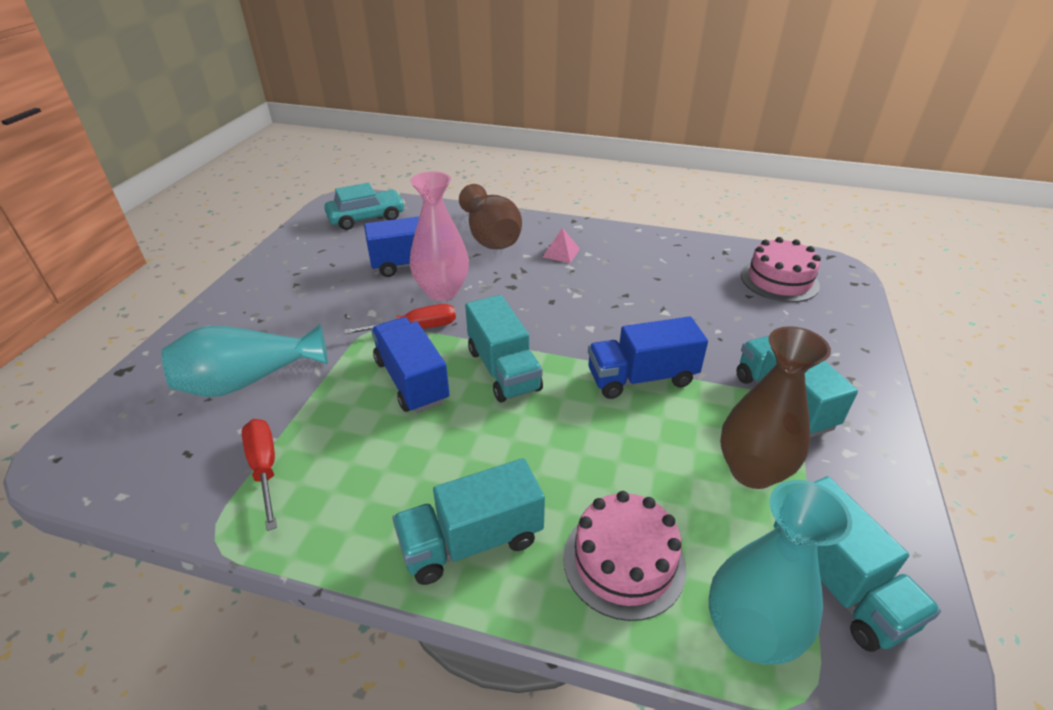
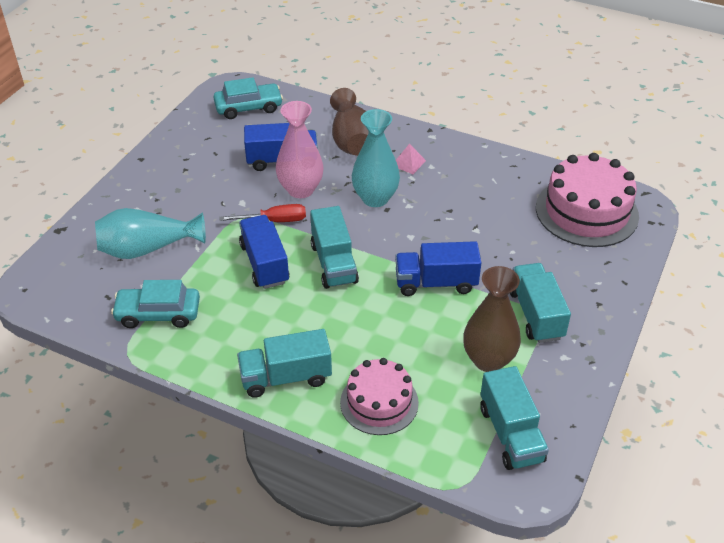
camera: 10 degrees right, 5 degrees up
(264, 468) = (158, 314): red screwdriver -> turquoise car
(749, 634) = (441, 451): turquoise vase -> turquoise vase (375, 198)
(779, 280) = (586, 211): pink cake -> pink cake, size x1.57

